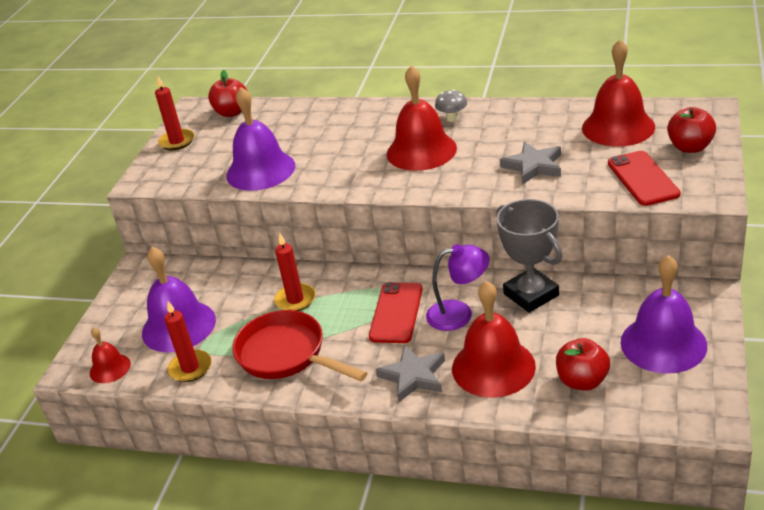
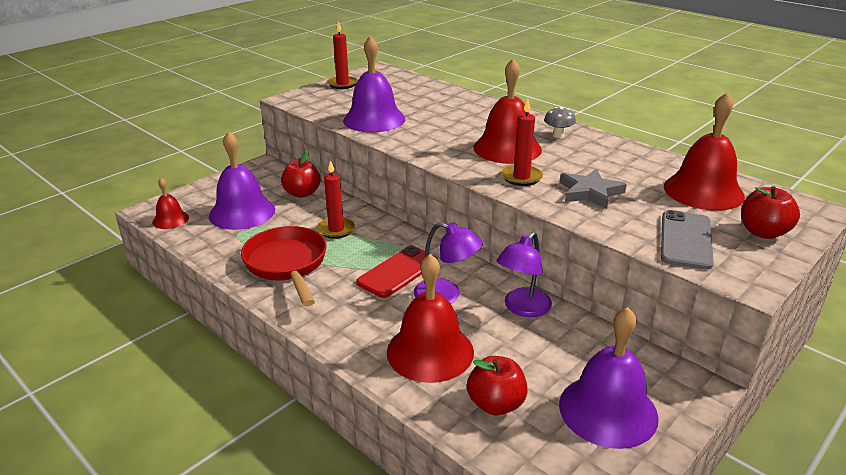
camera: 25 degrees right, 5 degrees down
(190, 368) = (216, 243): red candle -> red candle (521, 177)
(232, 112) = (400, 79): red apple -> red apple (302, 193)
(413, 376) = (359, 326): grey star -> none
(531, 294) = (522, 308): grey trophy -> purple lamp
(642, 179) = (685, 240): red phone -> grey phone

